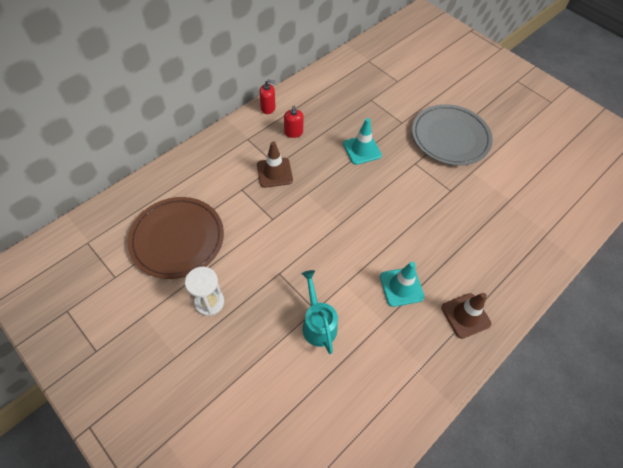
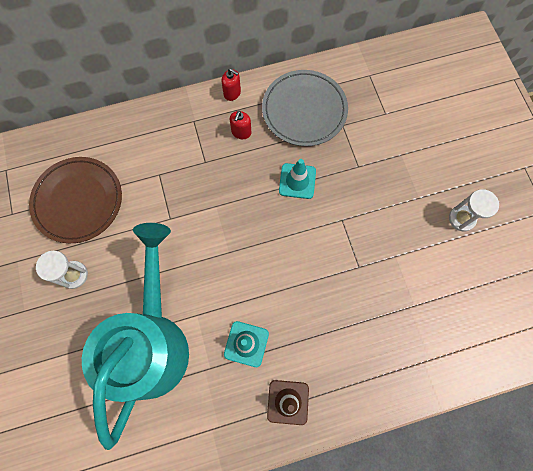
camera: 30 degrees right, 15 degrees up
(274, 172) = (198, 170): brown traffic cone -> none
(318, 323) = (152, 341): turquoise watering can -> turquoise watering can, size x2.38
(450, 137) = (398, 206): grey plate -> grey plate (304, 110)
(499, 128) = (461, 218): none -> white hourglass

